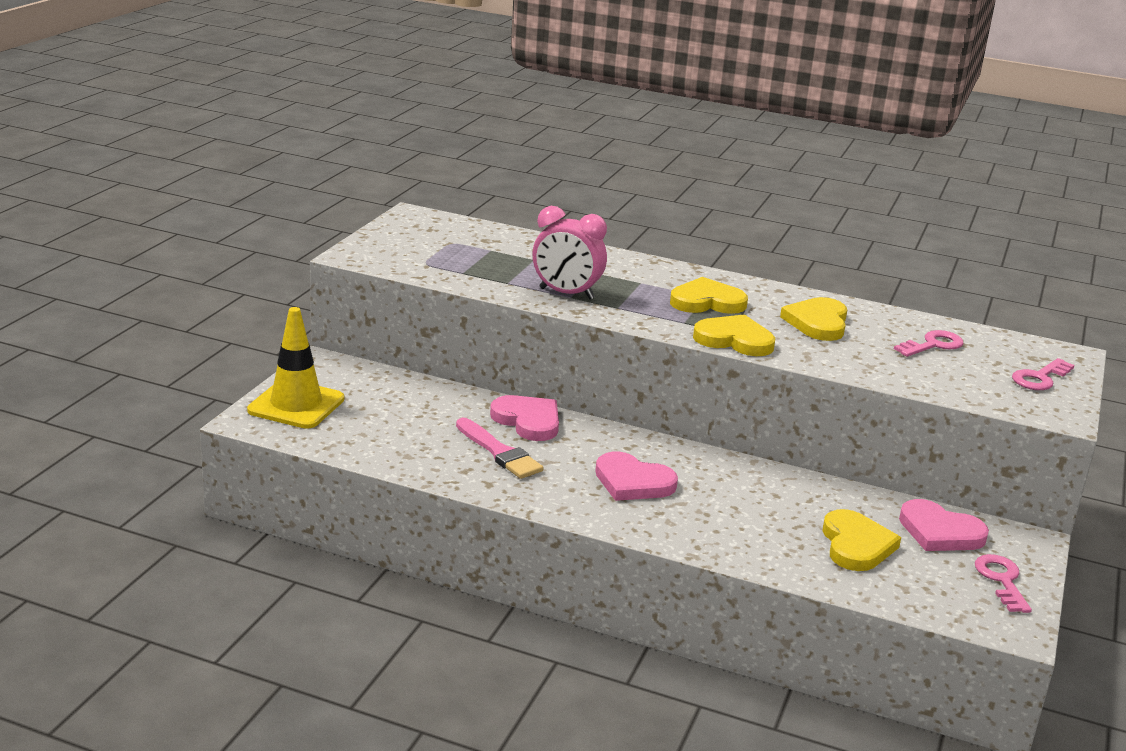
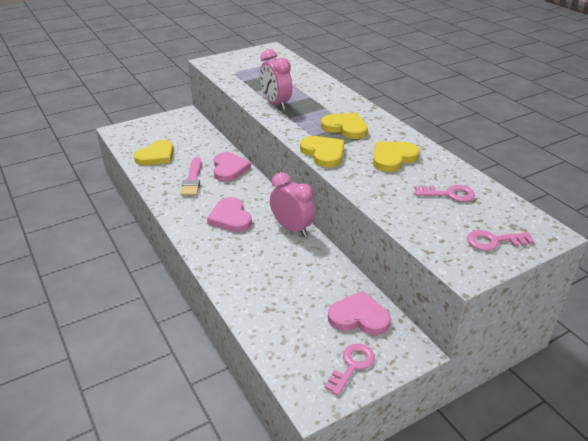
camera: 40 degrees right, 10 degrees up
(296, 405) = (145, 129): yellow traffic cone -> none
(729, 467) = (292, 228): none -> pink clock
(856, 545) = (295, 302): yellow heart -> yellow heart (156, 156)
(940, 532) = (359, 317): pink heart -> pink heart turned 120 degrees clockwise

